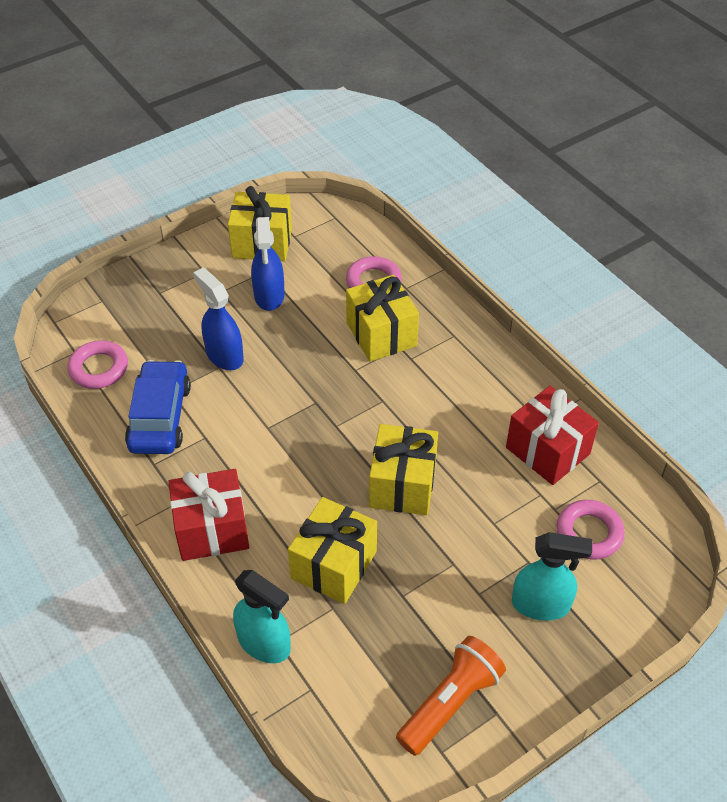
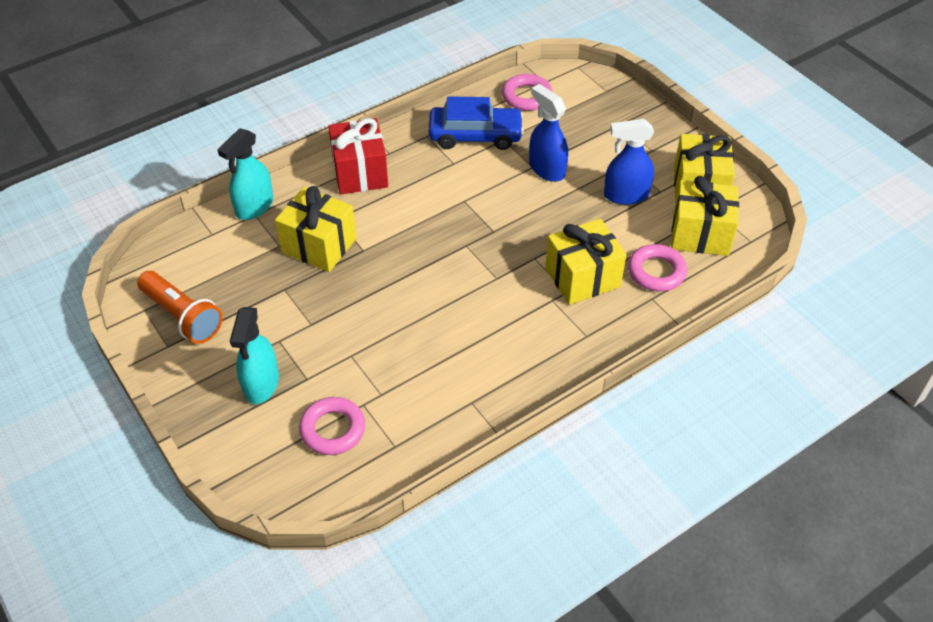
camera: 90 degrees right, 0 degrees up
(224, 355) = (546, 169): blue spray bottle -> blue spray bottle turned 90 degrees counterclockwise
(402, 485) = (397, 291): yellow gift -> yellow gift (700, 234)
(547, 451) = (433, 404): red gift -> none

